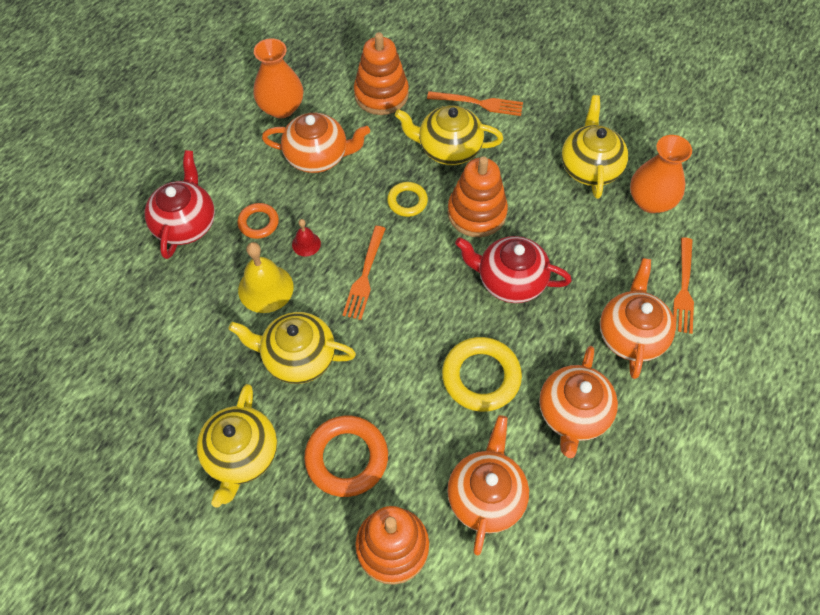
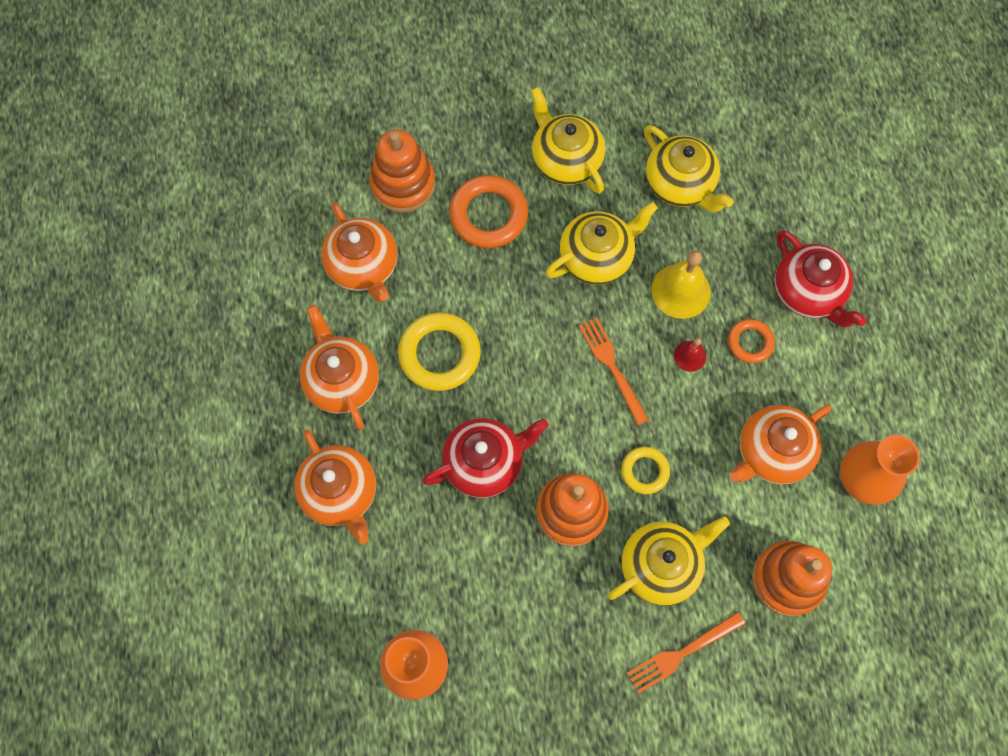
camera: 140 degrees right, 10 degrees up
(590, 167) = (505, 660): yellow teapot -> yellow teapot (680, 184)
(684, 289) = (321, 582): orange fork -> none

